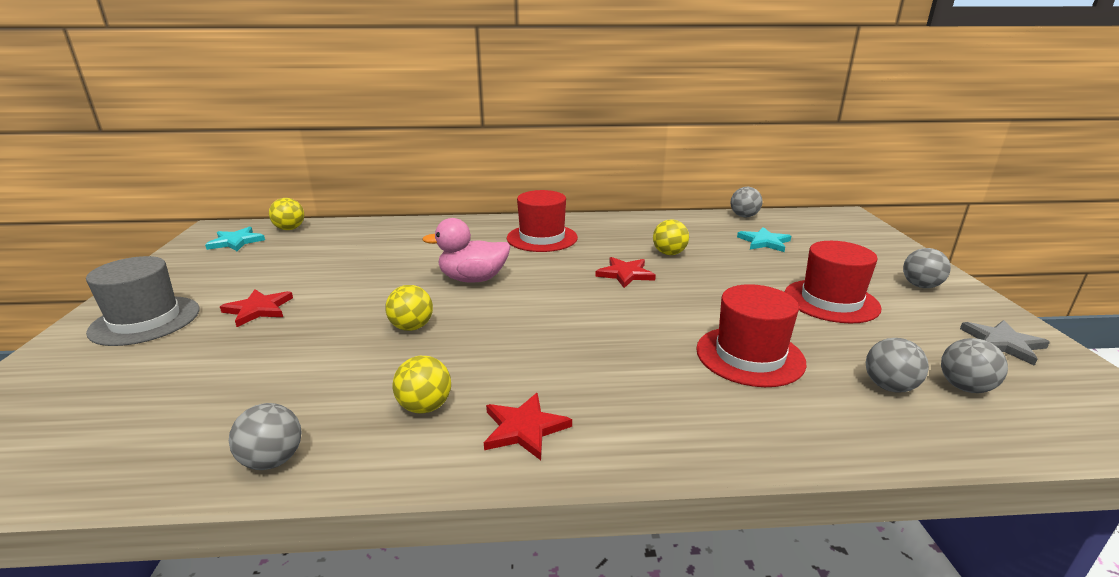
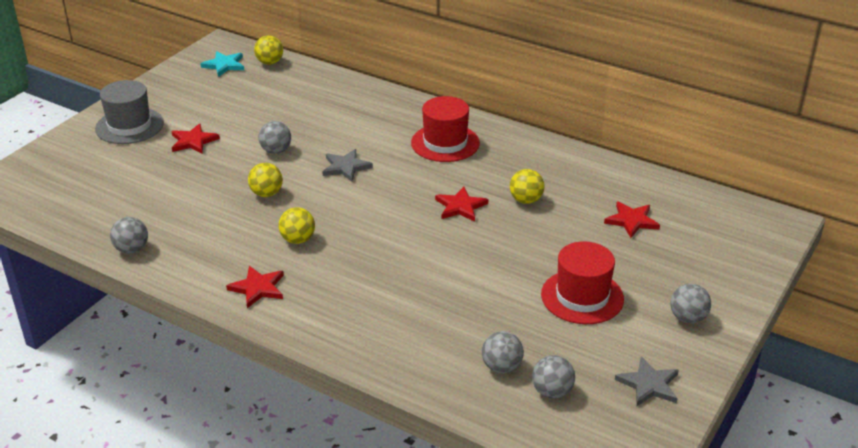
camera: 35 degrees right, 10 degrees up
(425, 407) = (222, 252): yellow ball -> yellow ball (298, 240)
(473, 279) = (346, 167): pink duck -> grey star
(744, 216) = (667, 184): grey ball -> grey ball (276, 151)
(749, 356) = (446, 307): red hat -> none
(764, 242) = (632, 221): turquoise star -> red star

